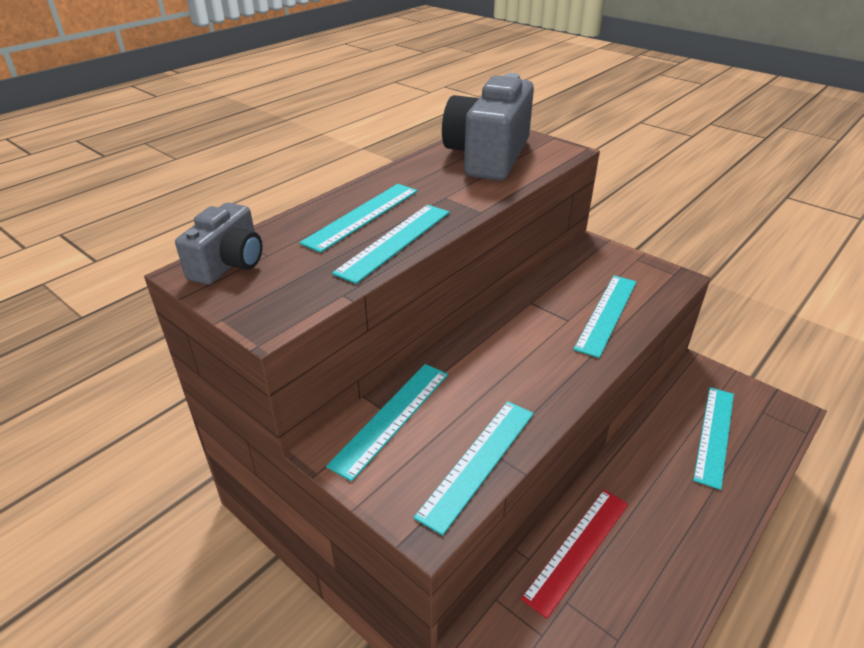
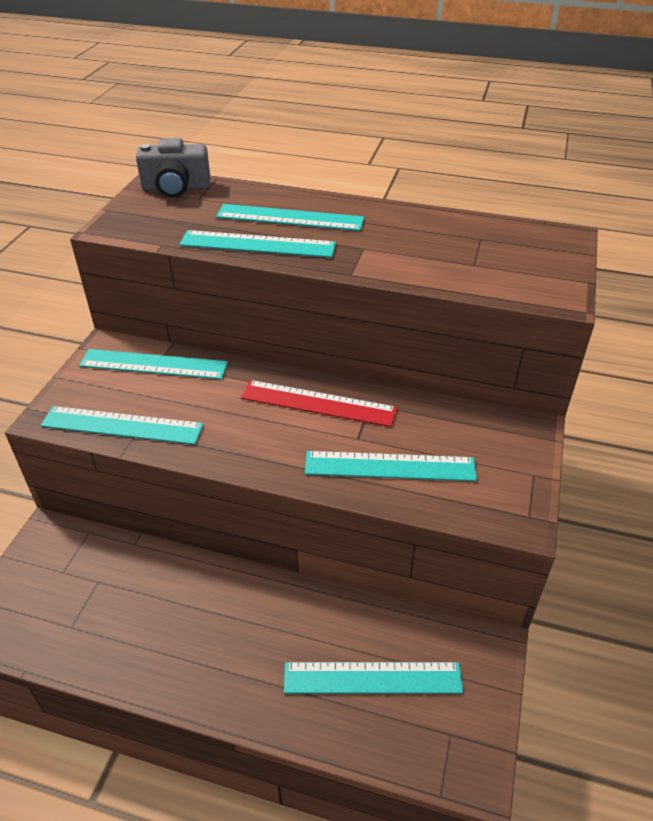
camera: 65 degrees right, 5 degrees up
(488, 156) = (482, 250): grey camera -> none
(578, 549) = (156, 577): red ruler -> red ruler (318, 403)

